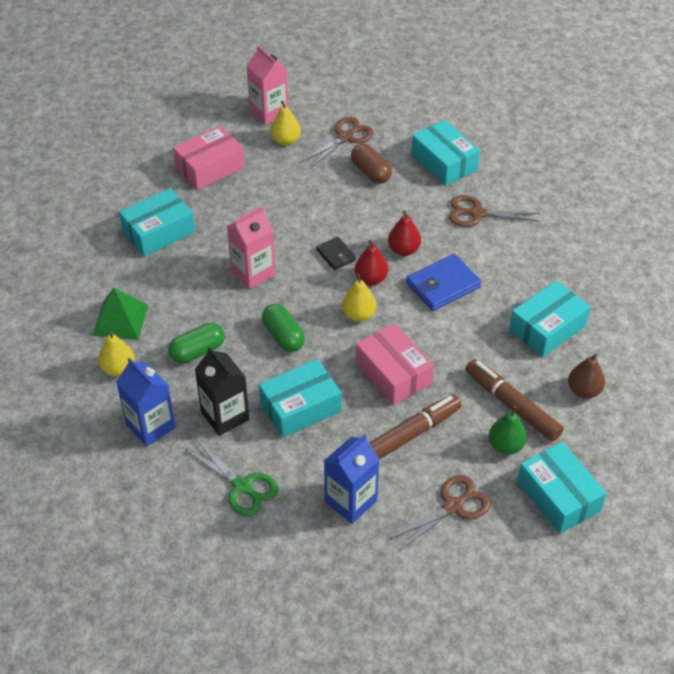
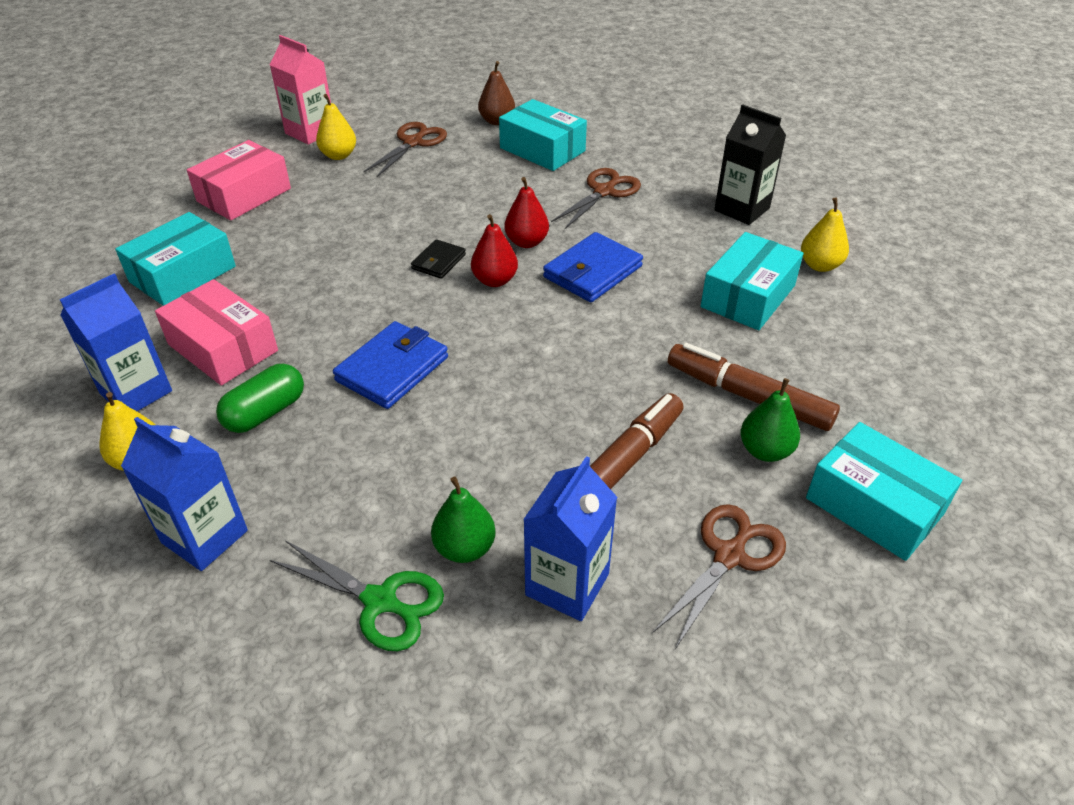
camera: 15 degrees left, 5 degrees down
(120, 320) = (136, 392): green pyramid -> blue carton
(225, 416) = (327, 495): black carton -> black carton (742, 209)
(253, 273) = (329, 300): pink carton -> none
(283, 336) = (392, 369): green capsule -> blue wallet
(298, 466) = (464, 548): none -> green pear
(300, 407) = (444, 459): turquoise box -> none
(336, 255) = (438, 262): black wallet -> black wallet turned 75 degrees clockwise
(359, 315) = (492, 324): yellow pear -> yellow pear (820, 265)
(371, 172) = (456, 171): brown capsule -> none
(393, 373) = (566, 387): pink box -> pink box (223, 347)
(477, 213) = (604, 192): brown scissors -> brown scissors turned 135 degrees clockwise
(584, 391) = (833, 360): brown pear -> brown pear (497, 121)

